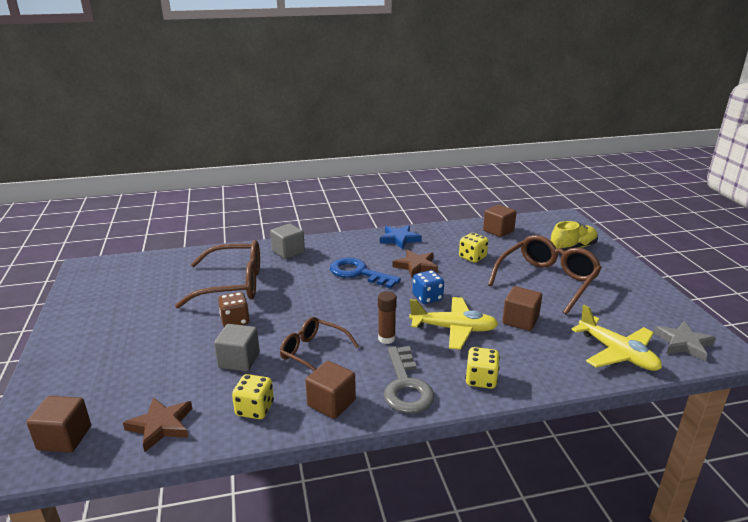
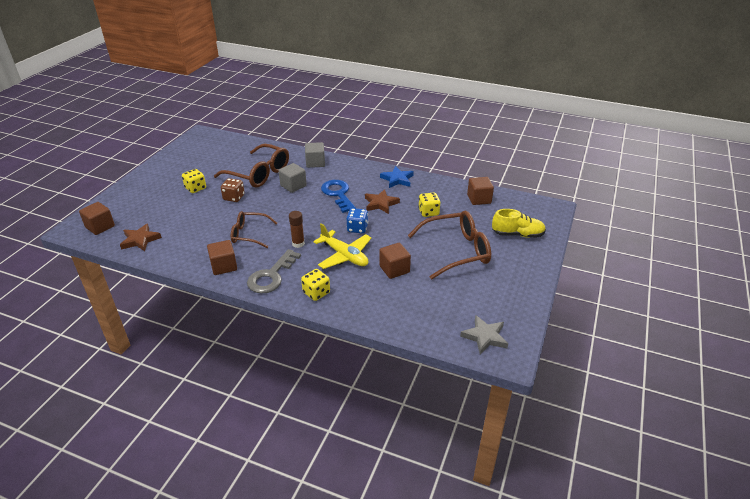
camera: 35 degrees right, 10 degrees up
(239, 360) = (209, 222): grey cube -> grey cube (293, 186)
(255, 409) = (186, 251): yellow dice -> yellow dice (195, 188)
(313, 353) = (249, 234): brown glasses -> brown glasses turned 60 degrees counterclockwise
(617, 353) = (425, 319): yellow plane -> none

